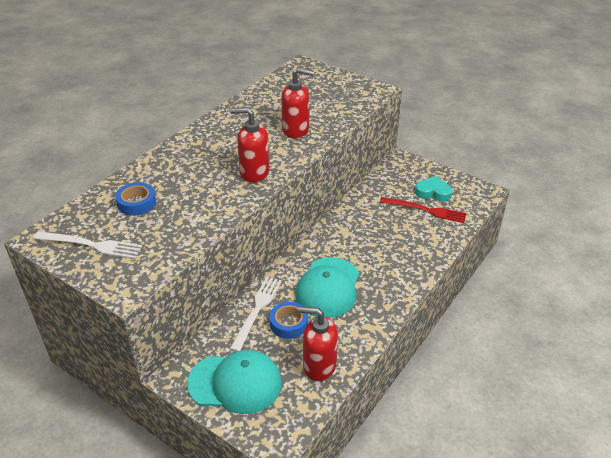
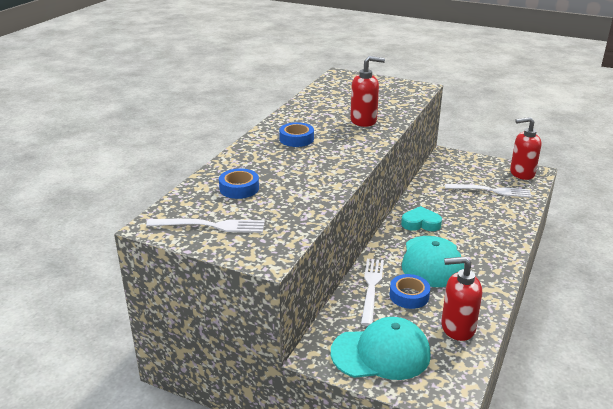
camera: 10 degrees left, 10 degrees down
(218, 147) = (296, 139): none -> blue tape
(254, 172) = (343, 155): red soap dispenser -> red soap dispenser (521, 173)
(425, 210) = (490, 191): red fork -> white fork
(433, 192) = (490, 176): turquoise heart -> turquoise heart (420, 223)

